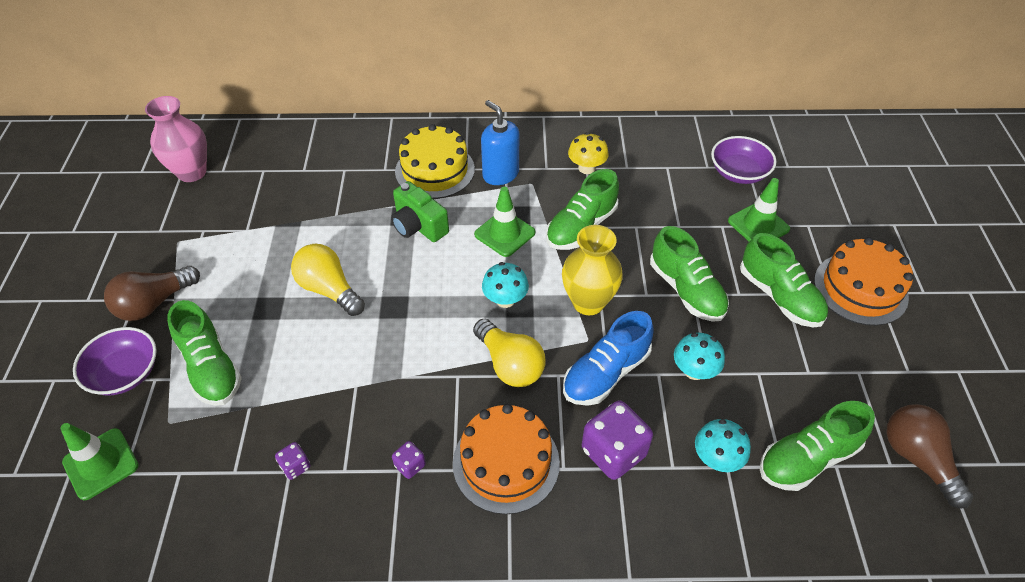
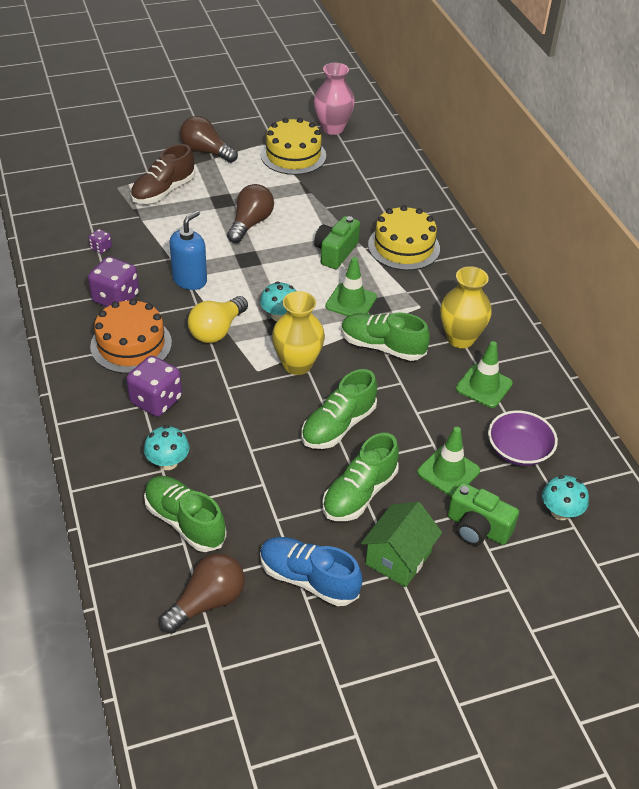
camera: 70 degrees right, 5 degrees down
(101, 464) = (82, 172): green traffic cone -> green traffic cone (484, 386)
(125, 373) = (147, 159): purple bowl -> none
(211, 368) = (163, 191): green shoe -> brown shoe
(220, 219) = (293, 155): none -> yellow cake
(329, 289) = (250, 223): yellow light bulb -> brown light bulb
(410, 465) = (116, 298): purple dice -> purple dice, size x2.10
(500, 174) = (421, 285): blue soap dispenser -> blue soap dispenser (190, 280)
(586, 168) = (460, 338): yellow mushroom -> yellow vase
(605, 373) = (228, 386): blue shoe -> blue shoe (308, 579)
(694, 371) = (250, 440): turquoise mushroom -> turquoise mushroom (560, 512)
(827, 225) = (477, 528): none -> green camera
(860, 288) = (398, 558): orange cake -> green house

